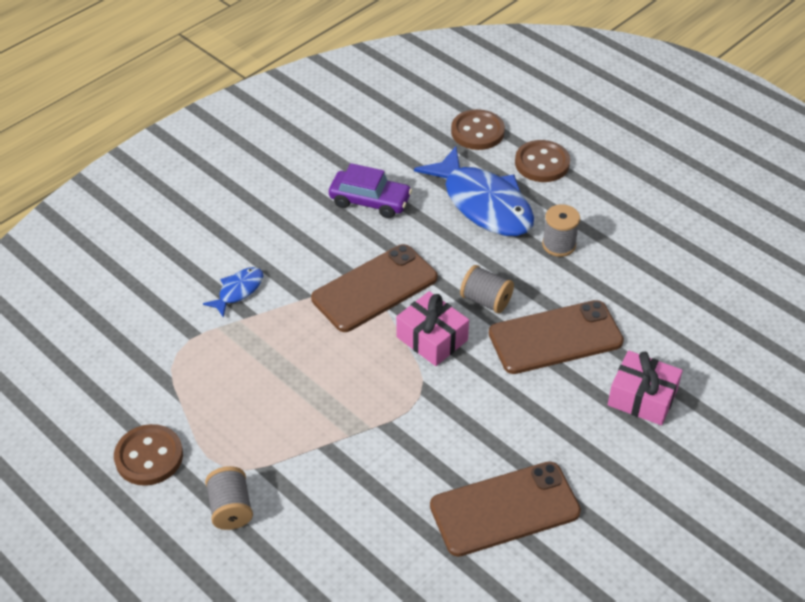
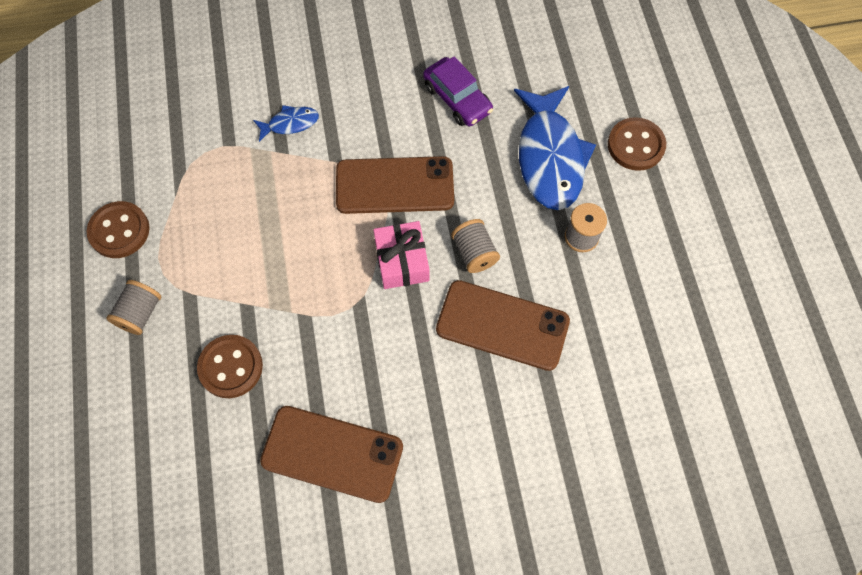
camera: 35 degrees right, 20 degrees up
(477, 132) = (605, 80): brown button -> brown button (231, 367)
(642, 397) = (527, 430): pink gift -> none

